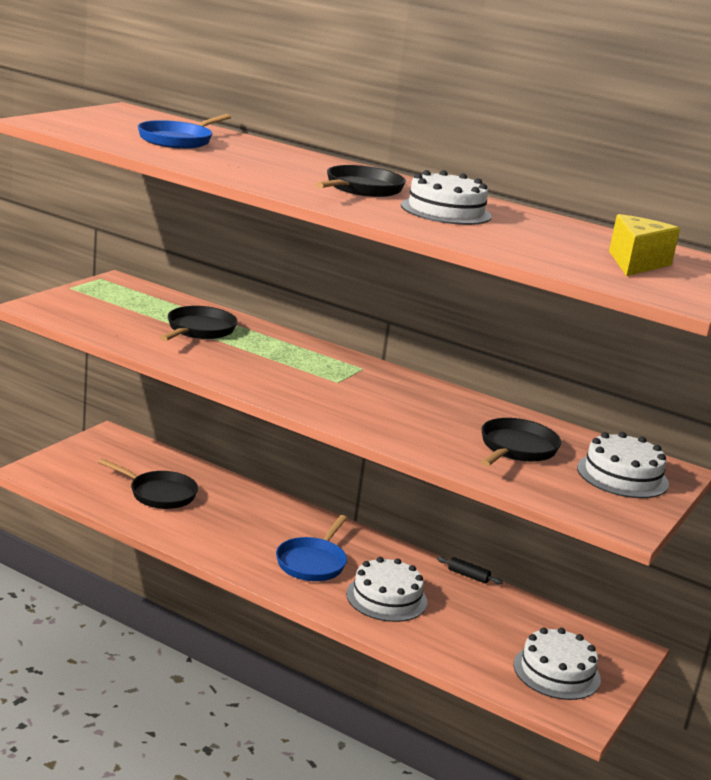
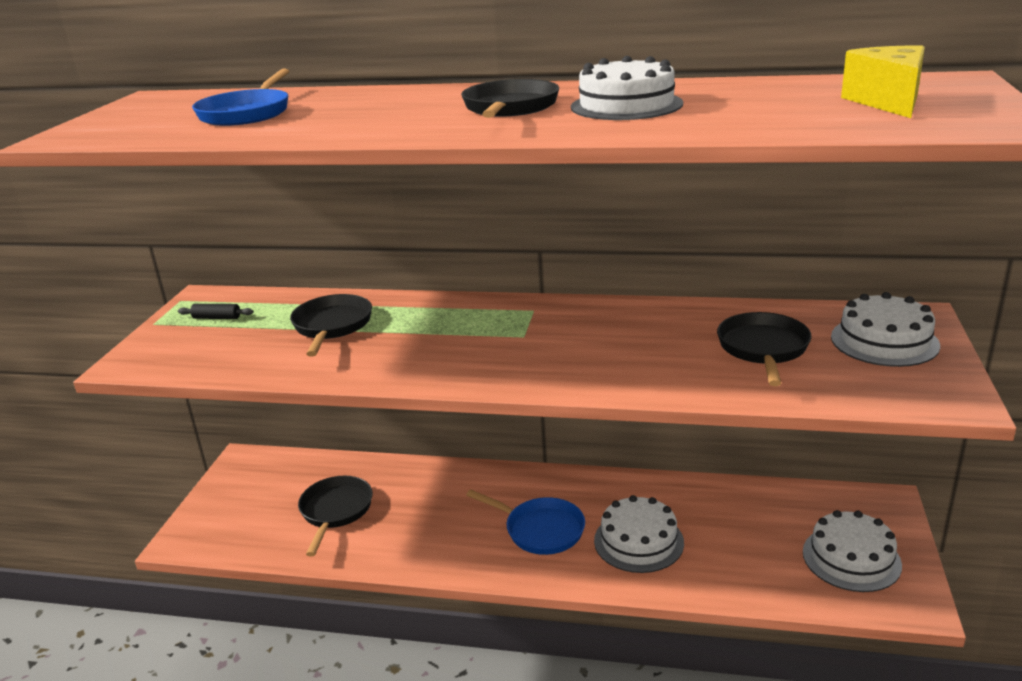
camera: 15 degrees left, 5 degrees up
(159, 494) = (335, 511): black pan -> black pan turned 90 degrees counterclockwise
(312, 562) = (540, 530): blue pan -> blue pan turned 60 degrees counterclockwise
(468, 576) = (690, 481): black rolling pin -> black rolling pin (217, 318)

